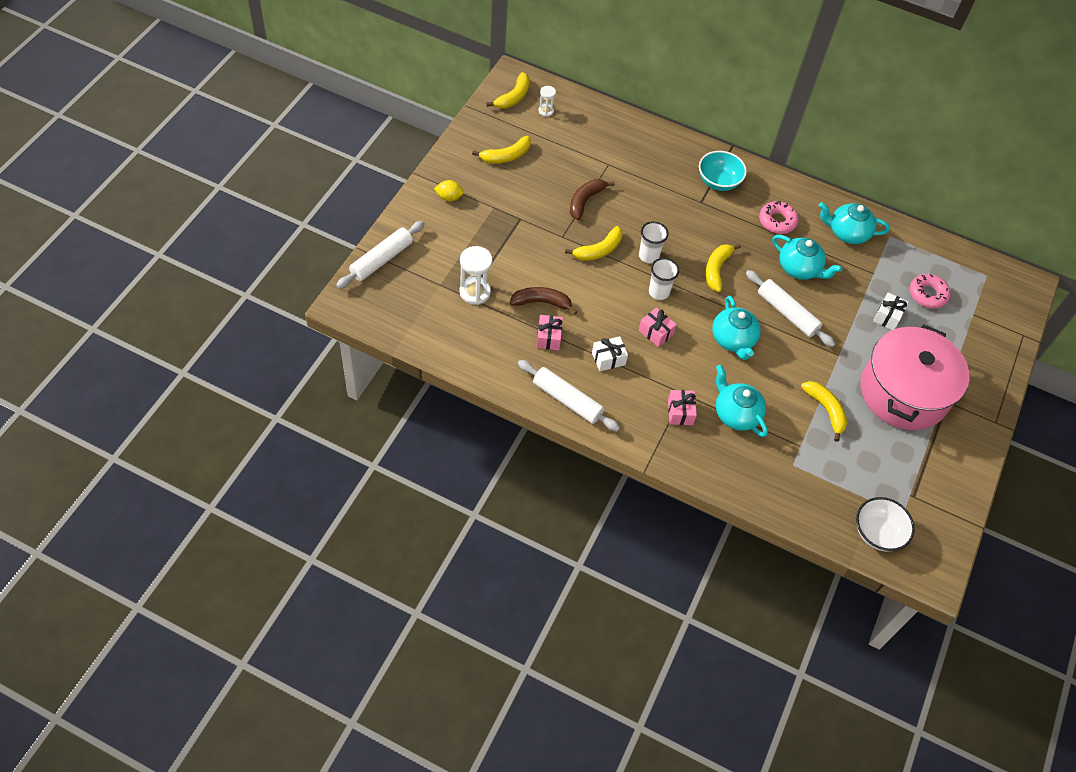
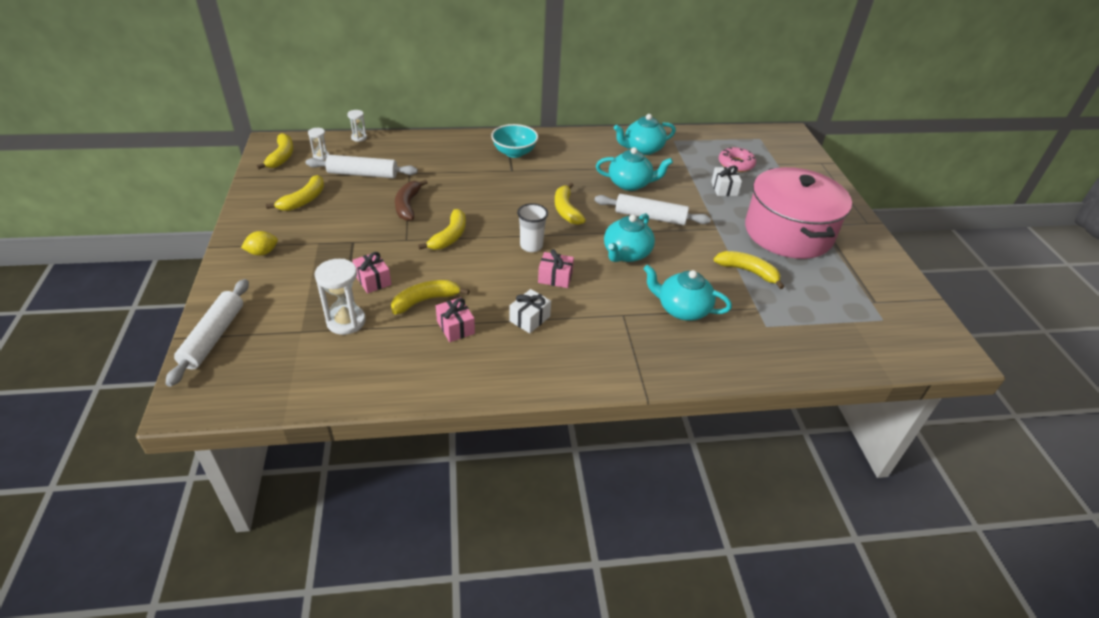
camera: 30 degrees left, 15 degrees down
(541, 302) = (425, 300): brown banana -> yellow banana
(567, 400) = (518, 375): white rolling pin -> white rolling pin (363, 174)
(590, 101) = (359, 137): none -> white hourglass
(648, 256) = (499, 223): white cup -> none
(680, 412) = (634, 332): pink gift -> pink gift (373, 280)
(733, 340) = (626, 254): turquoise teapot -> turquoise teapot turned 75 degrees clockwise
(777, 221) = (584, 161): pink donut -> none
(877, 533) = (882, 345): white bowl -> none

